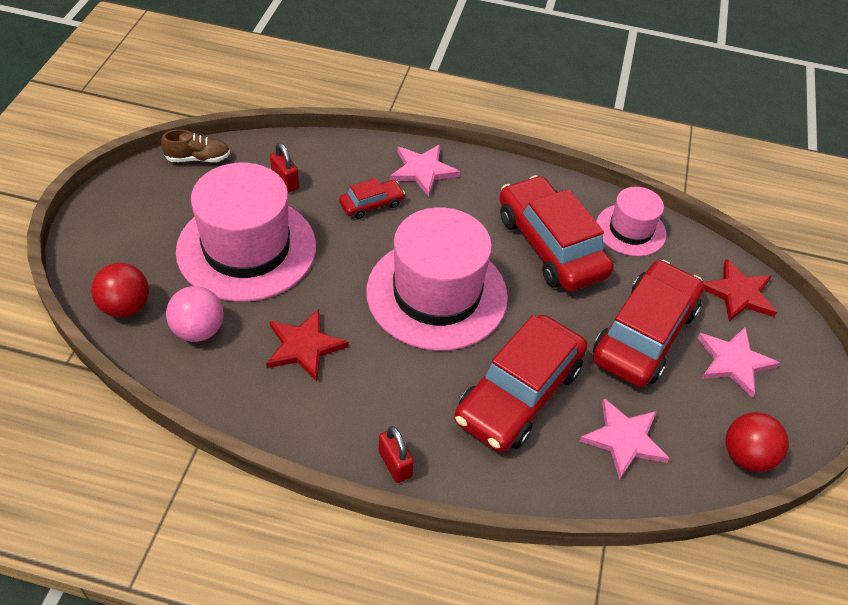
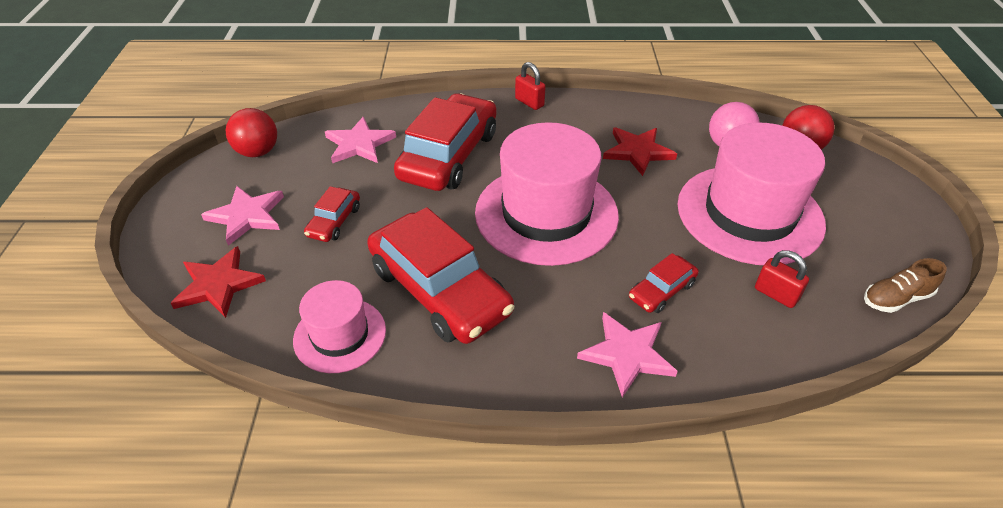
camera: 170 degrees right, 5 degrees down
(644, 334) = (334, 221): red car -> red car, size x0.47

